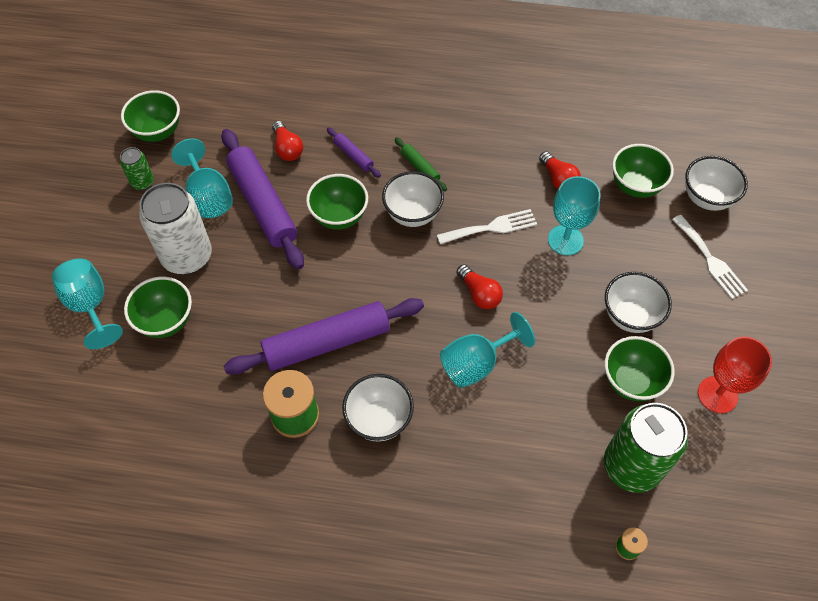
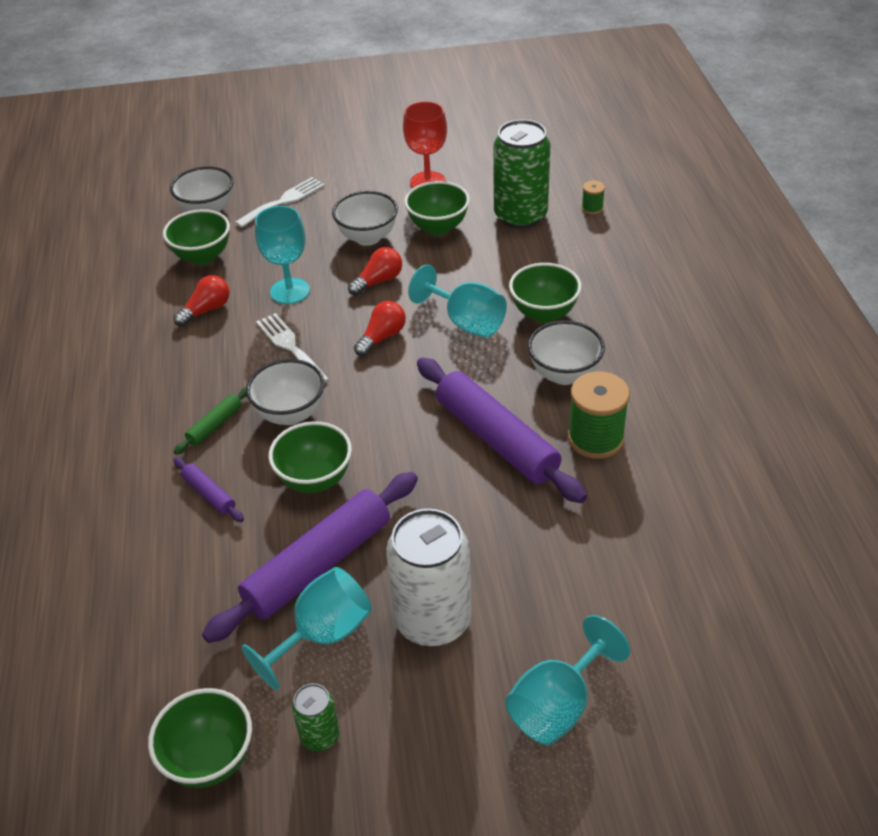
camera: 105 degrees left, 15 degrees down
(166, 321) = (540, 603): green bowl -> green bowl (544, 313)
(287, 149) = (211, 571): red light bulb -> red light bulb (378, 281)
(353, 156) = (209, 494): purple rolling pin -> purple rolling pin turned 75 degrees counterclockwise

